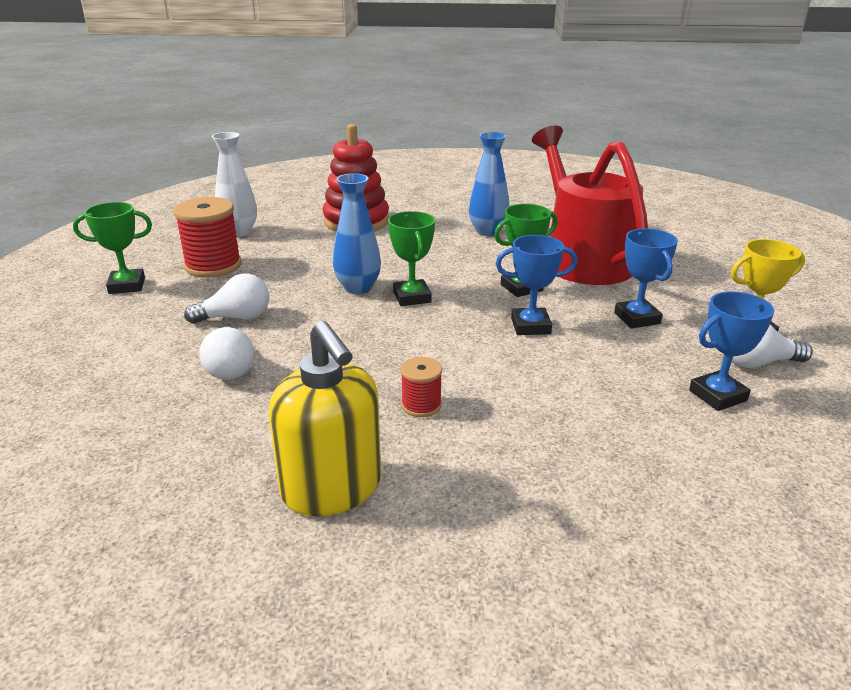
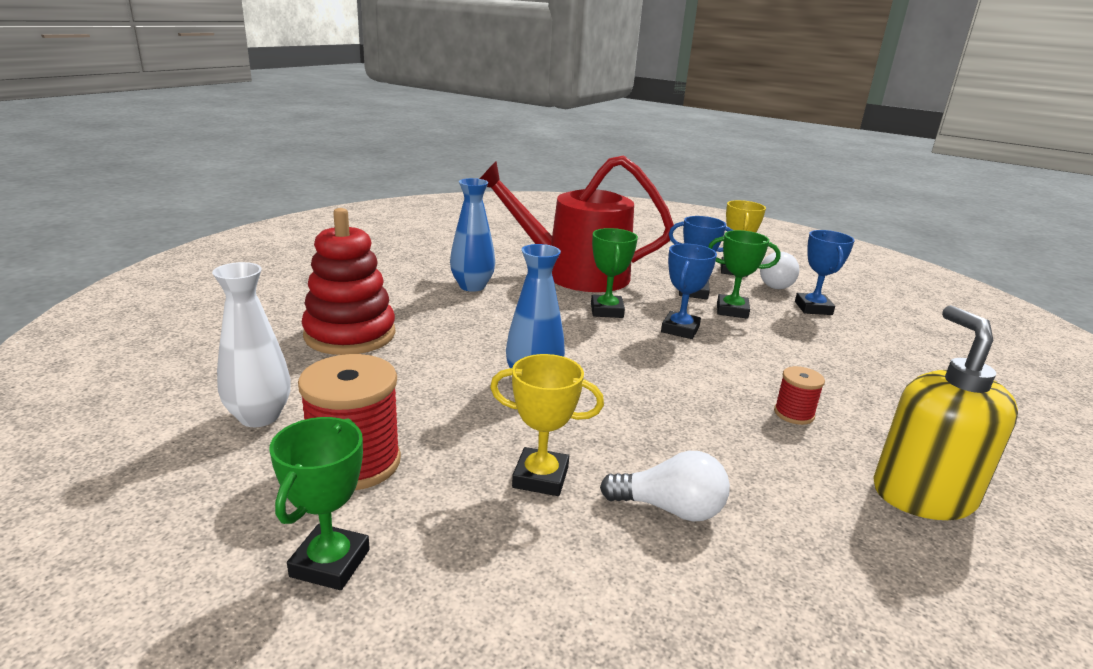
camera: 65 degrees left, 5 degrees down
(236, 318) = (540, 477): white light bulb -> yellow trophy
(332, 488) = (922, 495): yellow soap dispenser -> yellow soap dispenser turned 90 degrees counterclockwise
(412, 297) = (582, 360): green trophy -> green trophy (732, 310)

